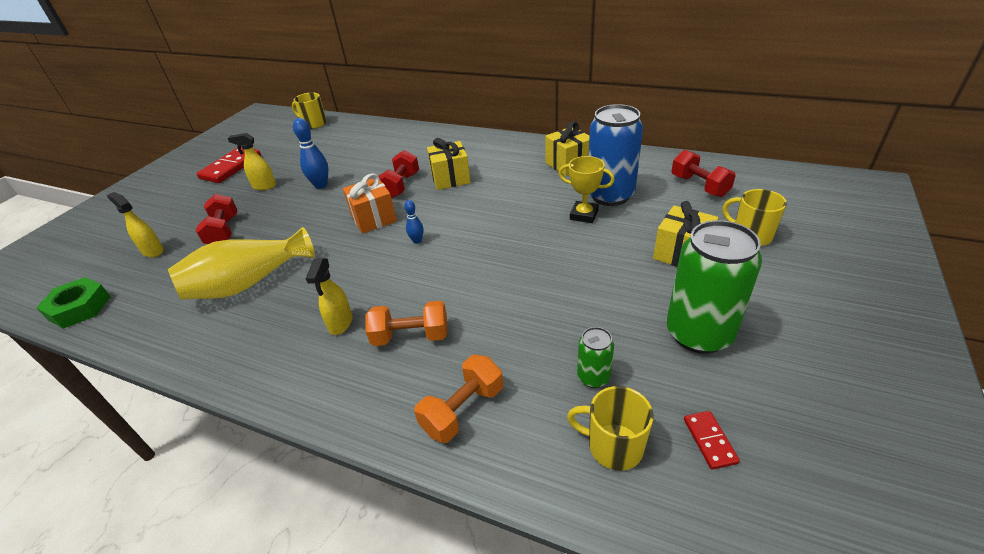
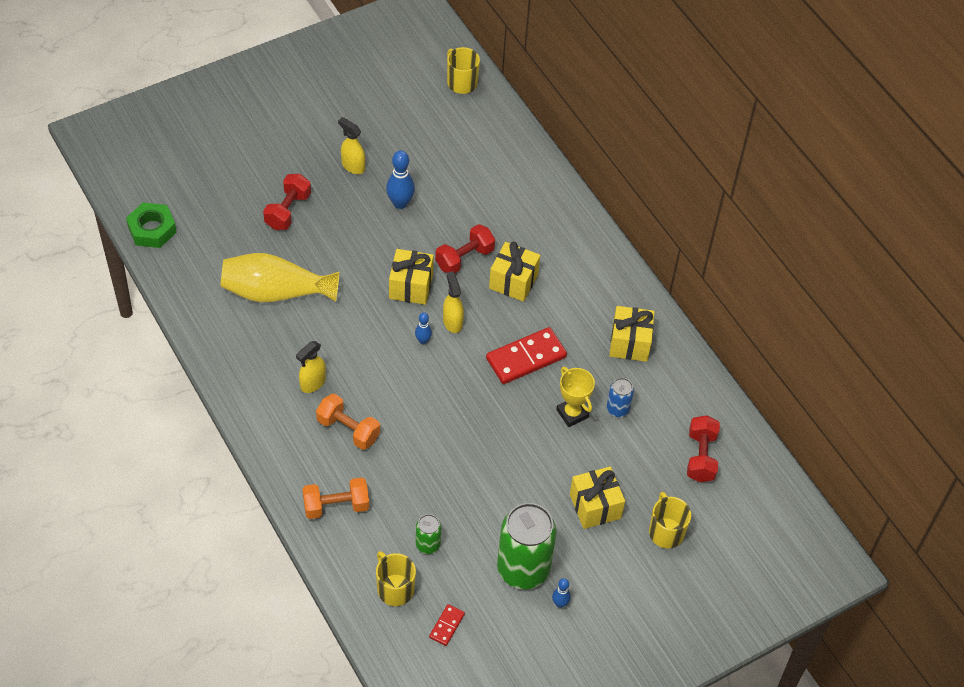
camera: 30 degrees right, 15 degrees up
(153, 251) = (225, 196): yellow spray bottle -> yellow spray bottle (452, 322)
(231, 167) = (341, 108): red domino -> red domino (526, 358)
(373, 218) = (411, 286): orange gift -> yellow gift
(610, 195) = (617, 409): blue can -> blue can, size x0.47
(766, 337) = (560, 603): none -> blue bowling pin

